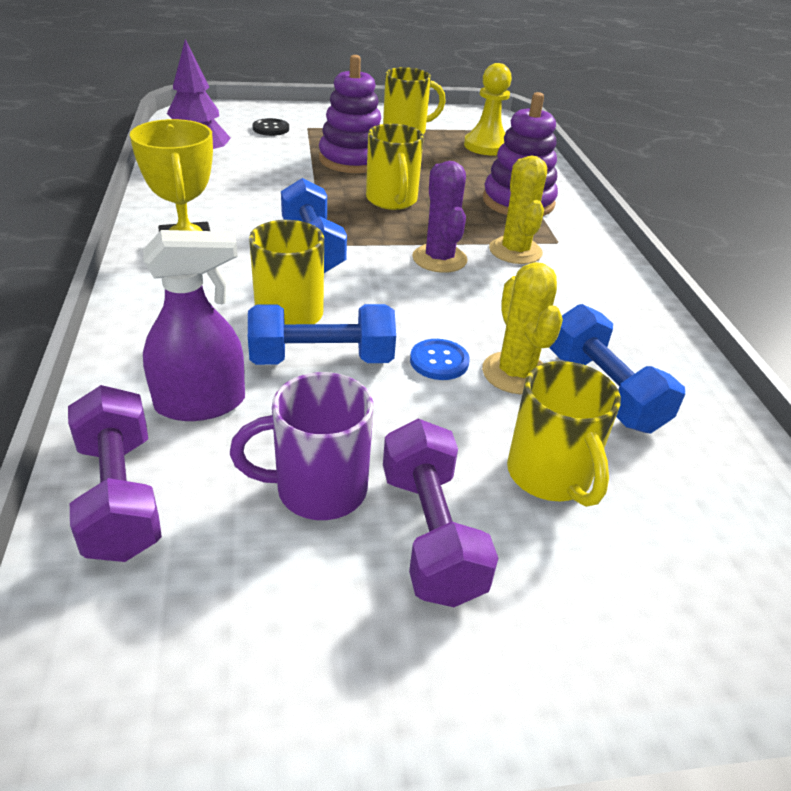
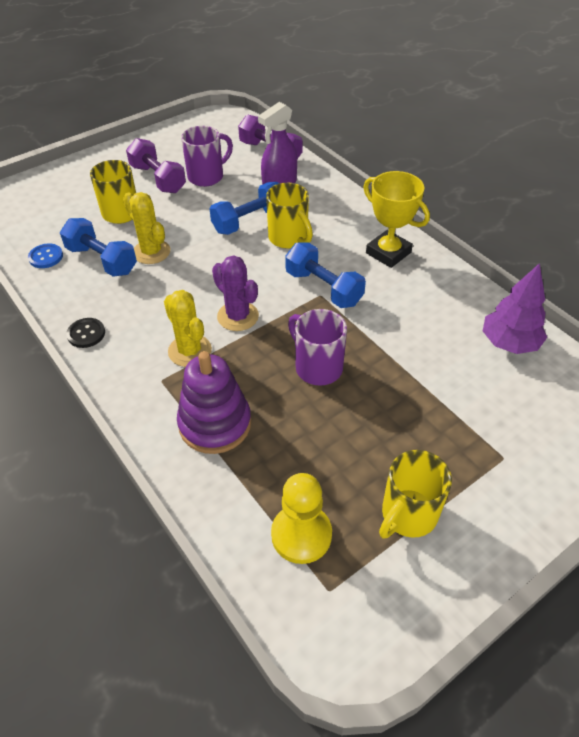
camera: 155 degrees right, 10 degrees up
(271, 129) = (527, 430): black button -> black button (86, 334)
(352, 160) = (401, 414): purple stacking toy -> none
(392, 200) = (317, 367): yellow mug -> purple mug
(439, 361) = (193, 243): blue button -> blue button (46, 257)

